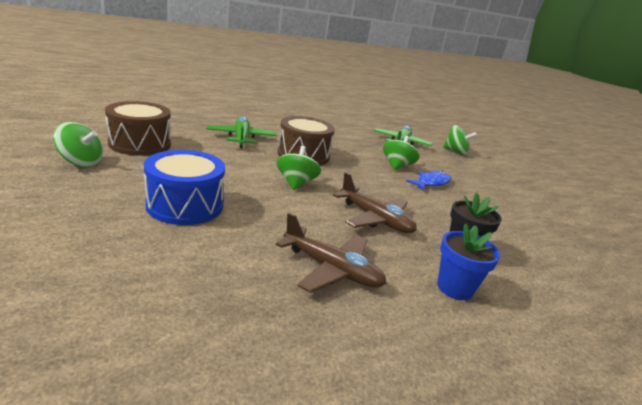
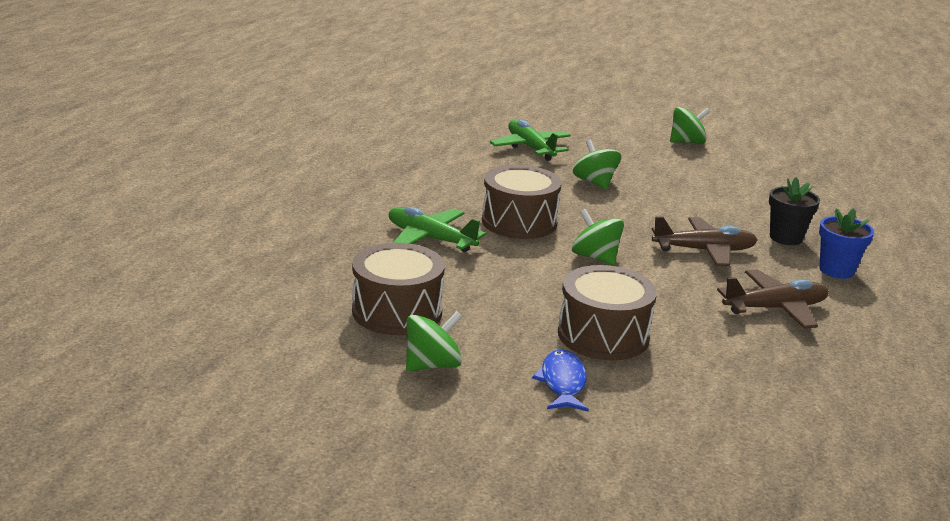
camera: 45 degrees left, 0 degrees up
(185, 205) = (603, 335): blue drum -> brown drum
(431, 183) = (650, 185): blue fish -> blue fish (562, 383)
(455, 152) = (582, 130): green spinning top -> green spinning top (687, 142)

